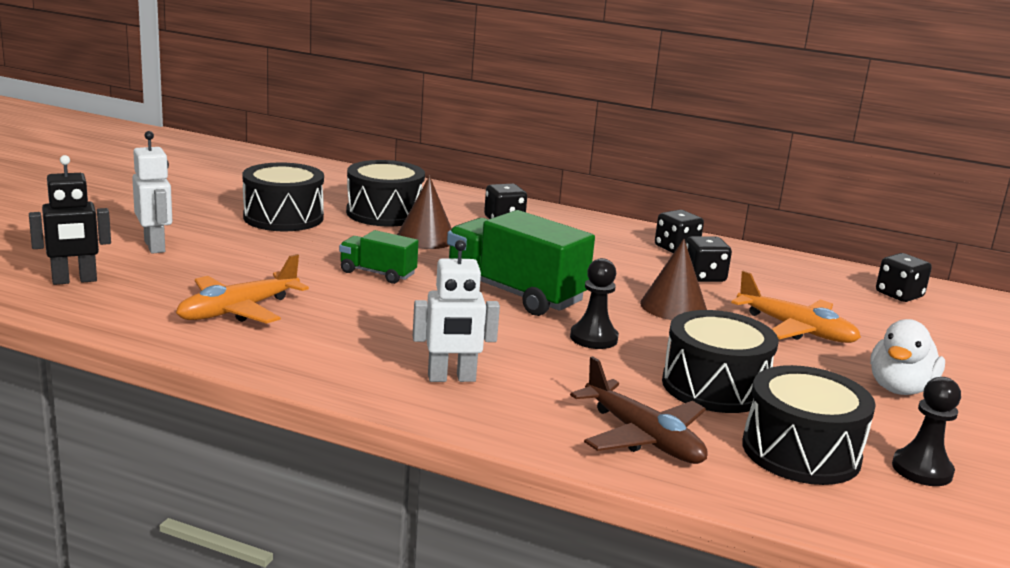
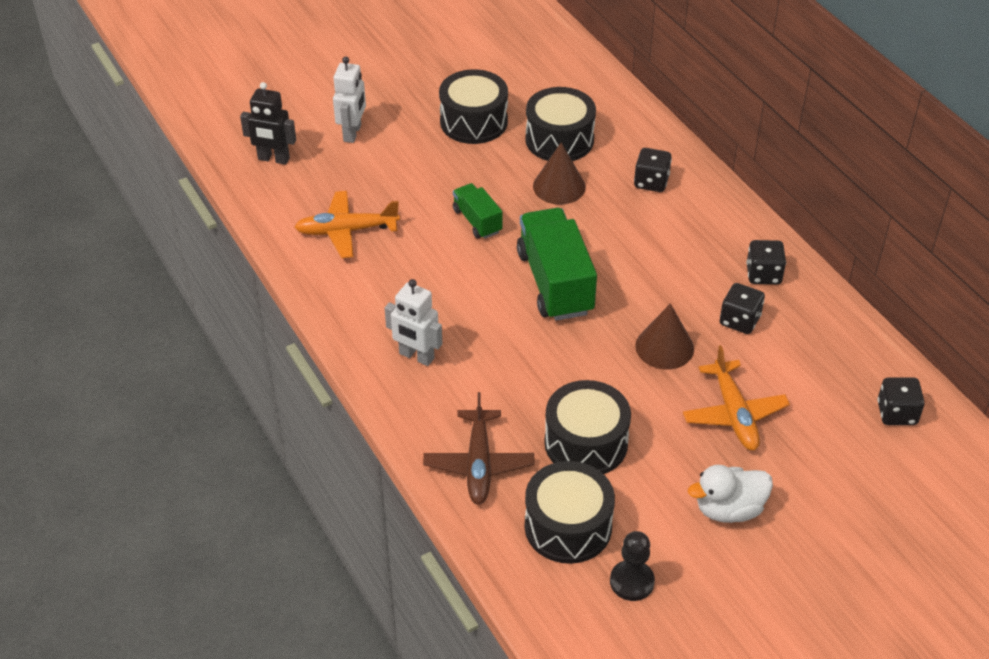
camera: 40 degrees right, 25 degrees up
(593, 338) = (557, 357): black pawn -> none

